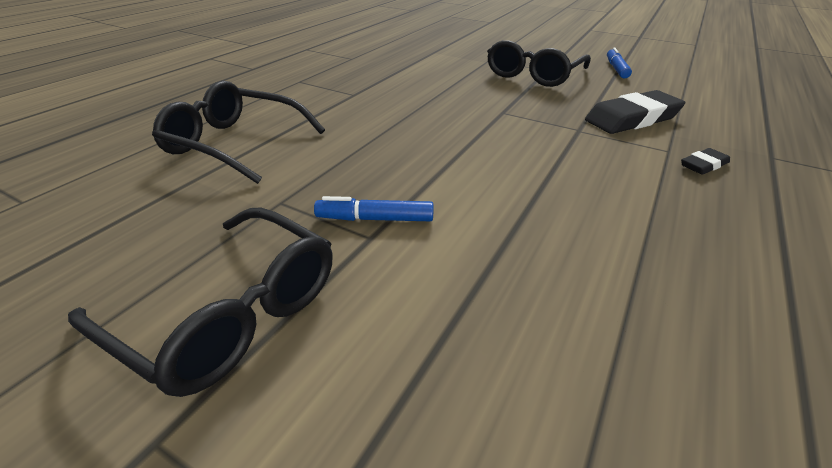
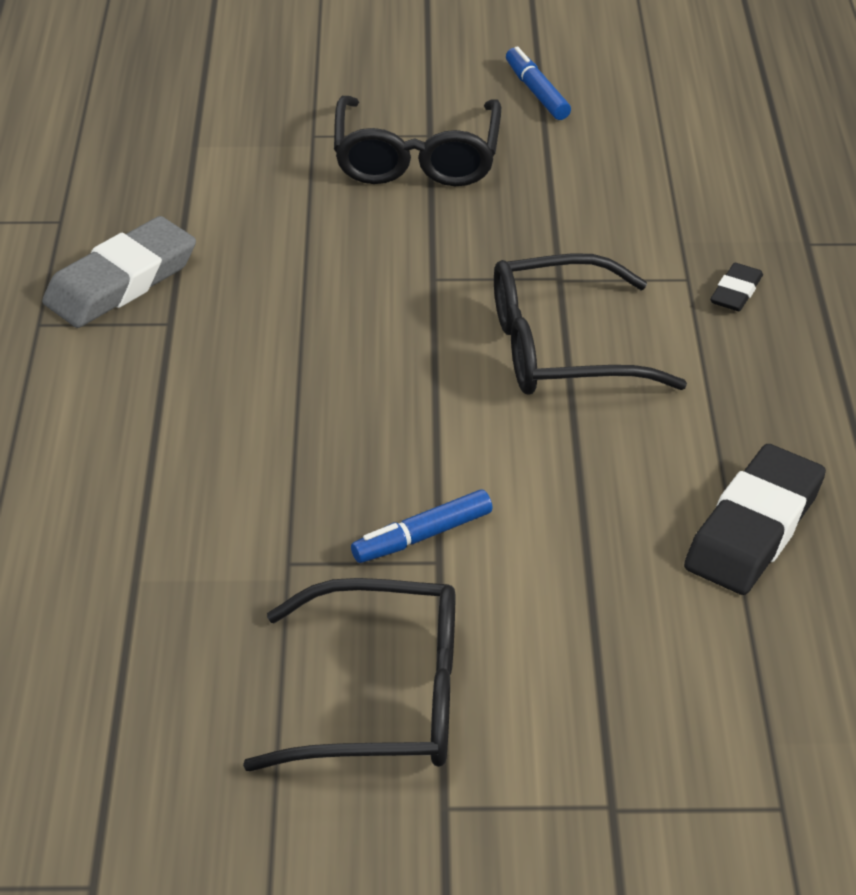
camera: 30 degrees left, 5 degrees up
(236, 144) = (113, 500): black glasses -> black glasses (563, 348)
(351, 78) = (121, 281): none -> grey eraser
(632, 119) = (617, 225): black eraser -> black eraser (754, 528)

